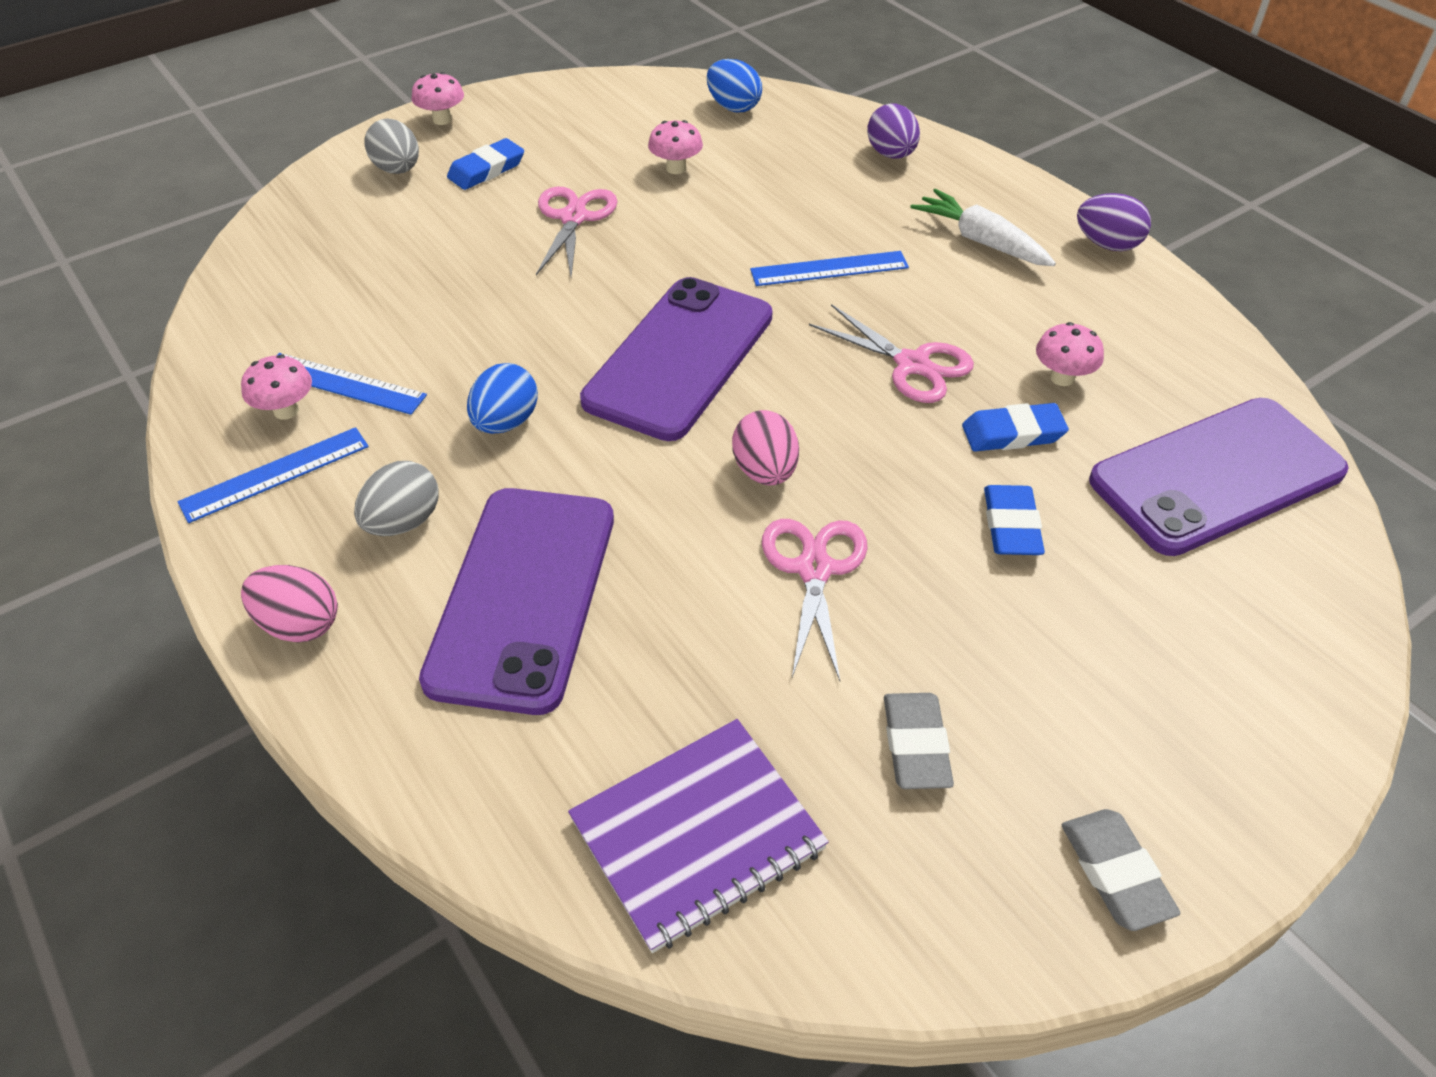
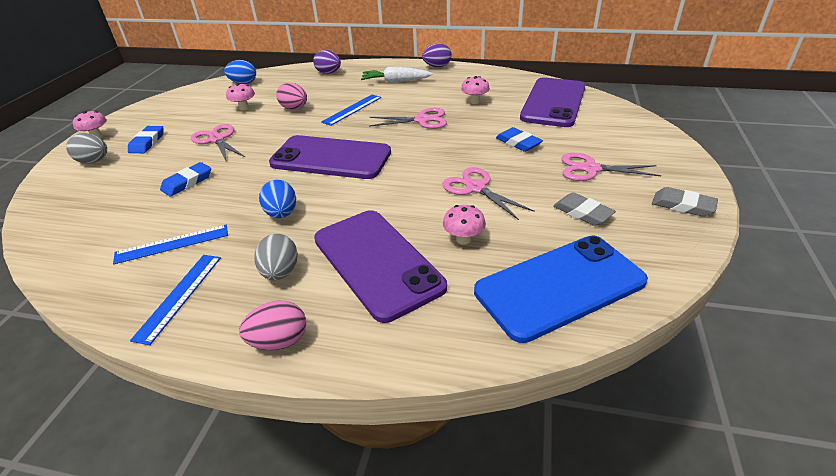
camera: 40 degrees left, 10 degrees down
(286, 411) = (151, 270): pink mushroom -> pink mushroom (463, 239)
(679, 358) = (331, 158): purple phone -> purple phone turned 60 degrees counterclockwise
(697, 835) = (559, 286): purple notebook -> blue phone
(765, 471) = (415, 172): pink egg -> pink egg (294, 108)
(1013, 433) = (482, 121): blue eraser -> blue eraser (187, 182)
(1061, 673) = (590, 169): none -> pink scissors

